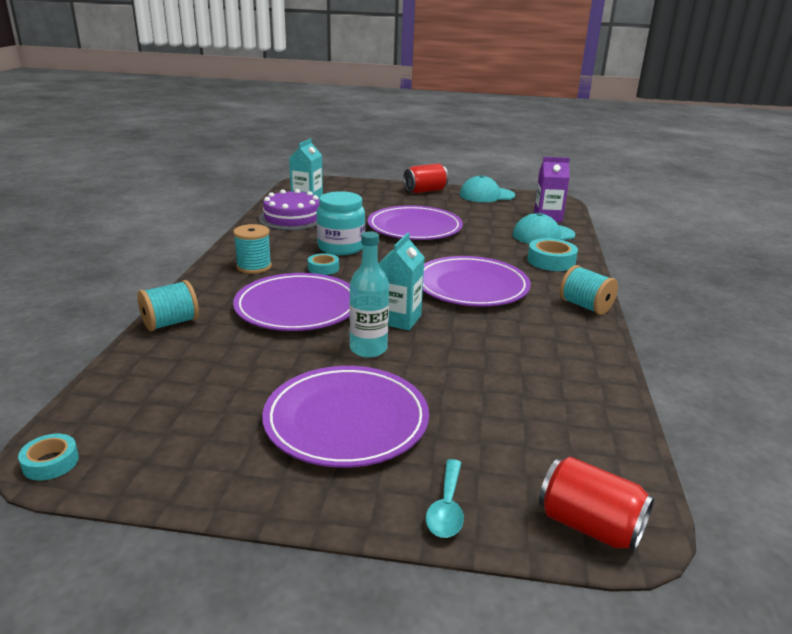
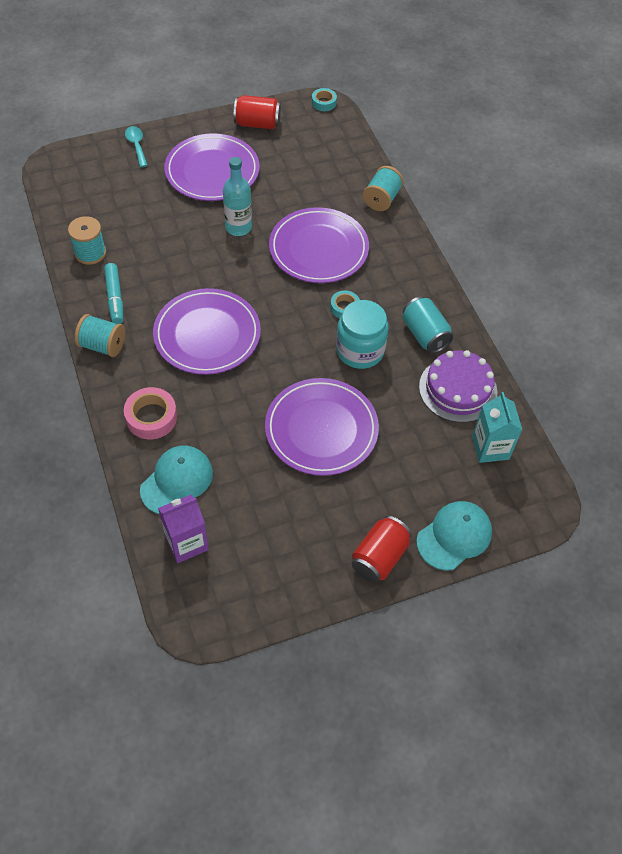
camera: 150 degrees right, 30 degrees up
(254, 267) = (400, 284): turquoise spool -> turquoise spool (90, 253)
(277, 241) = (424, 335): none -> turquoise can
(399, 319) = (238, 266): turquoise carton -> none
(486, 195) = (293, 586): turquoise cap -> turquoise cap (454, 536)
(551, 261) = (151, 417): turquoise tape -> pink tape
(560, 334) = (115, 298): none -> turquoise marker
(589, 526) = (70, 160): red can -> red can (257, 124)

